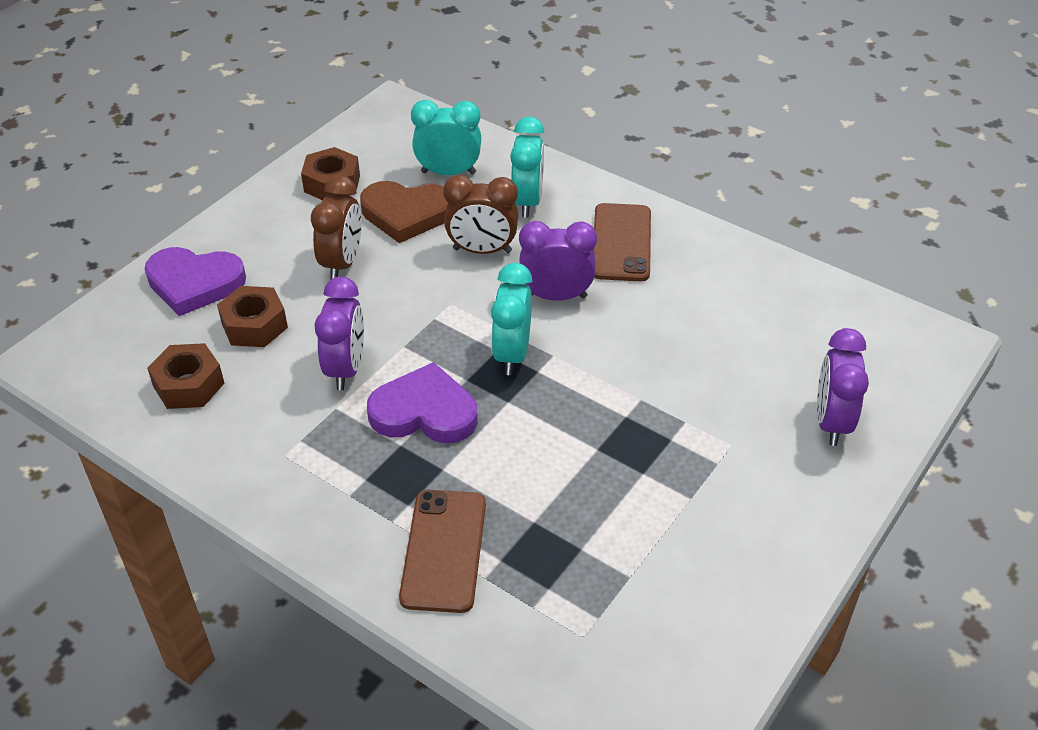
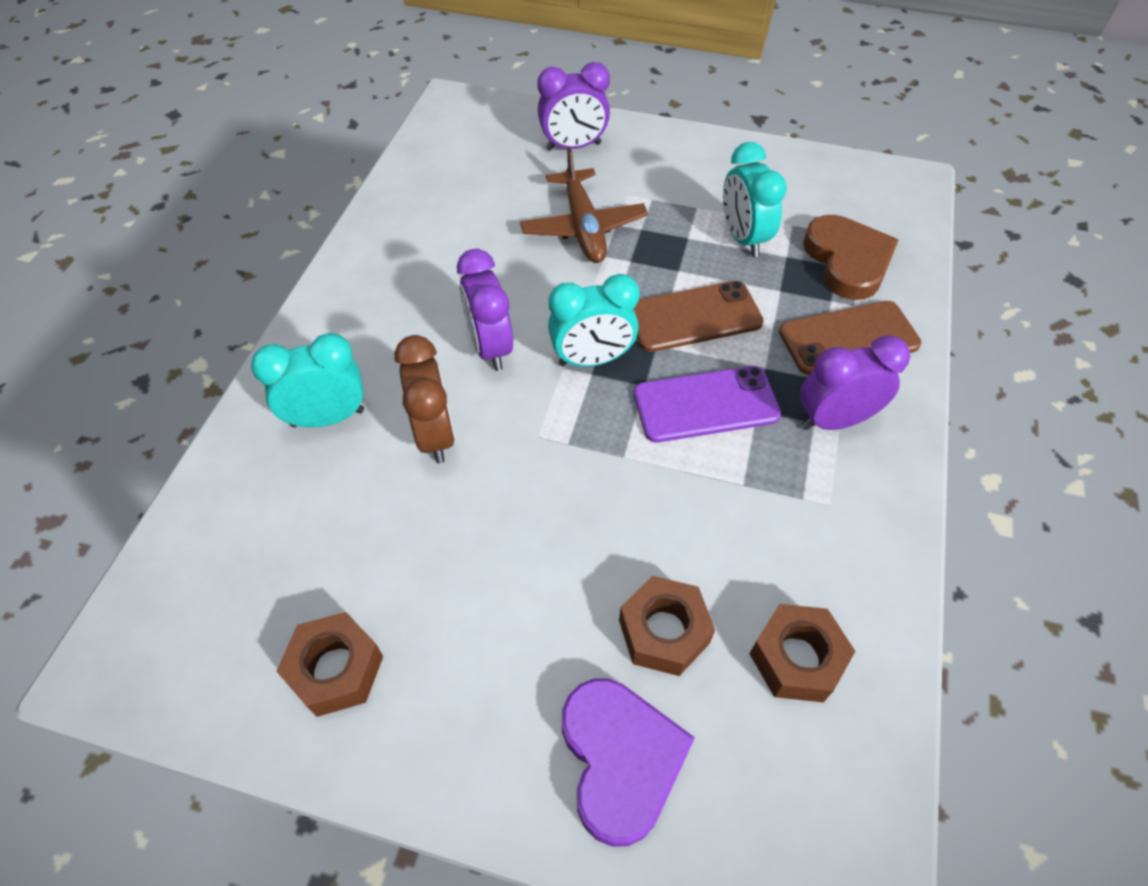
camera: 110 degrees left, 10 degrees up
(342, 263) = (509, 578): brown clock -> none
(346, 369) = (684, 498): purple clock -> purple clock (834, 420)
(406, 214) = (385, 541): brown heart -> brown heart (847, 261)
(424, 412) = (706, 405): purple heart -> purple phone
(448, 173) = (281, 523): turquoise clock -> turquoise clock (743, 238)
(621, 243) = (383, 316): brown phone -> brown phone (694, 317)
(689, 394) = (583, 227): none -> brown plane

